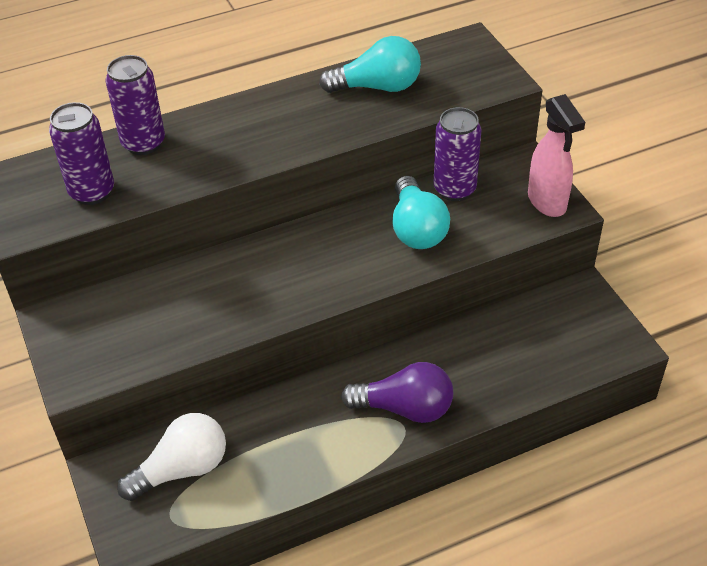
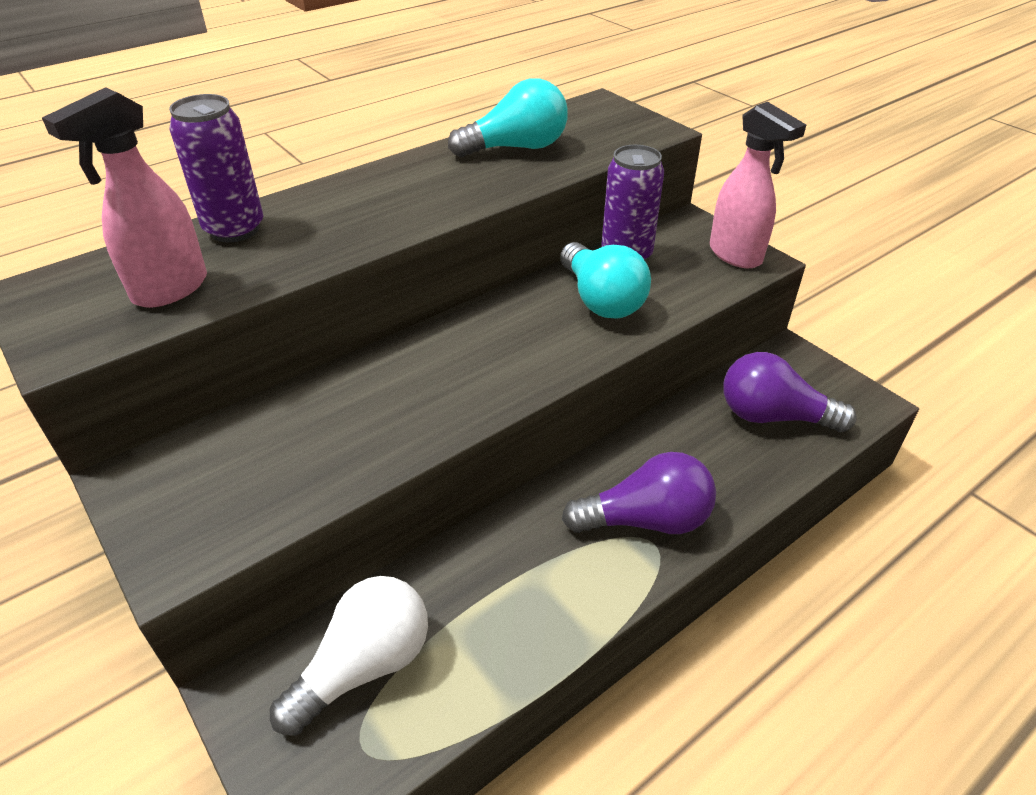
camera: 15 degrees left, 5 degrees down
(92, 192) = (169, 290): purple can -> pink spray bottle
(540, 344) = (772, 416): none -> purple light bulb

